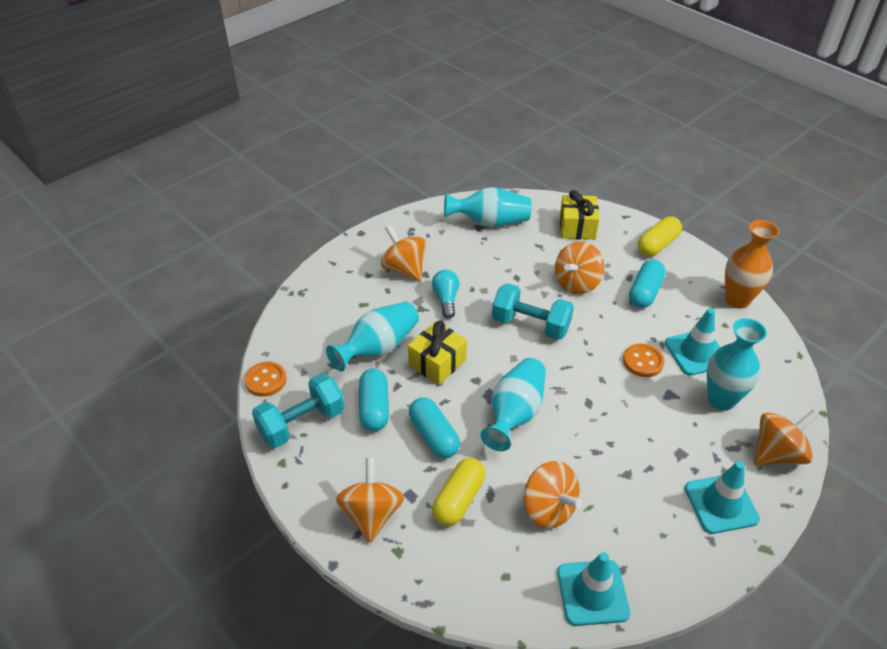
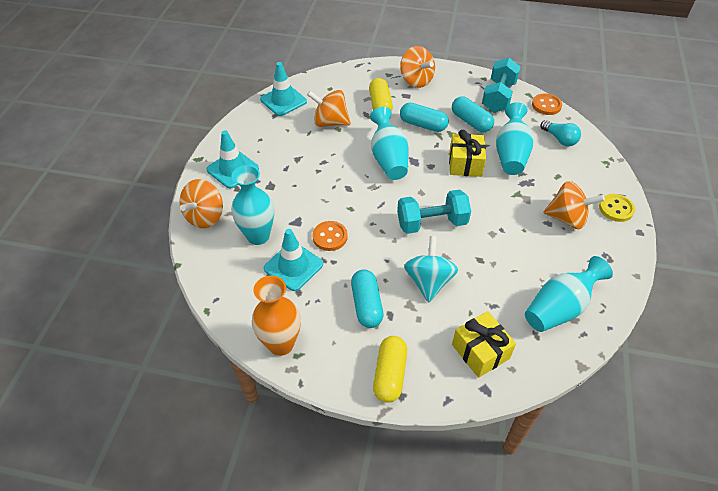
camera: 145 degrees right, 5 degrees up
(353, 255) = (616, 209): none -> yellow button
(446, 299) = (509, 210): turquoise light bulb -> turquoise light bulb (559, 139)
(577, 283) = (428, 281): orange spinning top -> turquoise spinning top

